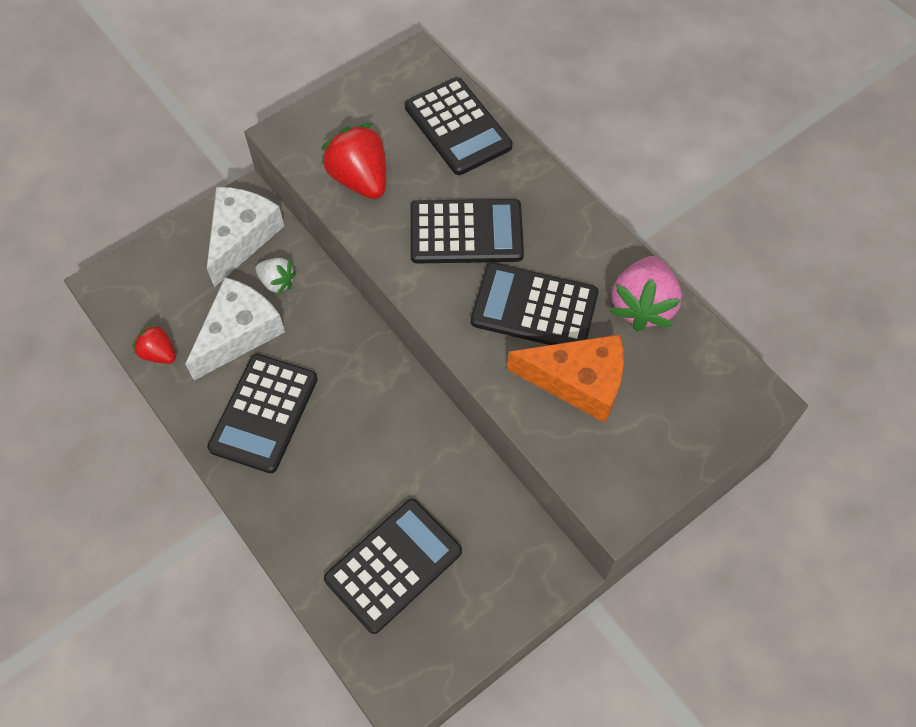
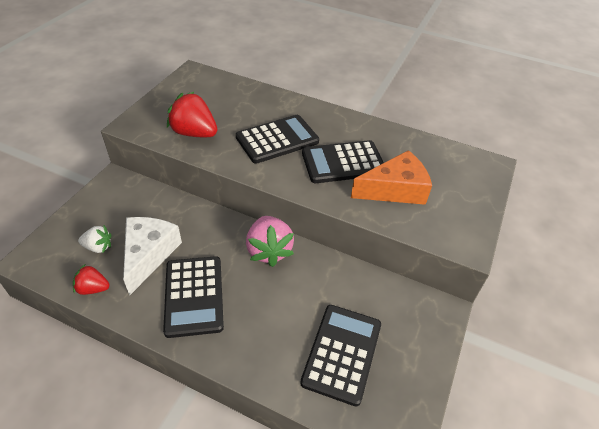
camera: 30 degrees left, 15 degrees down
(242, 237) = (121, 200): white cheese -> none
(277, 282) = (160, 216): white strawberry -> white strawberry (98, 247)
(457, 127) = (238, 94): black calculator -> none
(642, 306) = (400, 143): pink strawberry -> pink strawberry (269, 250)

